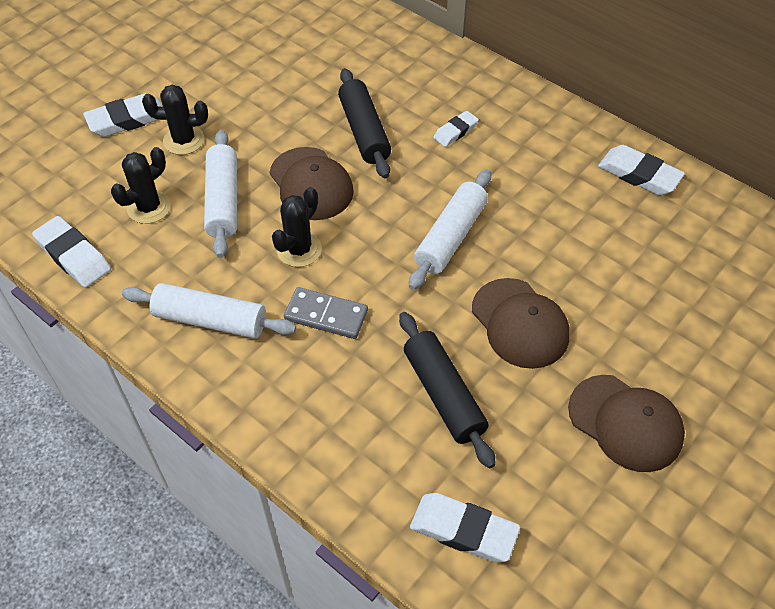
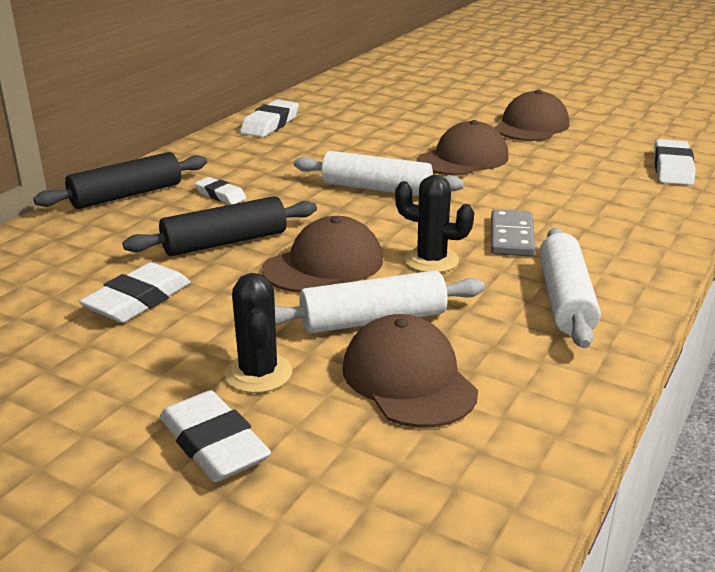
camera: 100 degrees left, 25 degrees down
(73, 256) = (534, 431): white eraser -> white eraser (138, 300)
(149, 207) = (408, 379): black cactus -> brown cap
(444, 395) = (559, 181): black rolling pin -> black rolling pin (126, 195)

